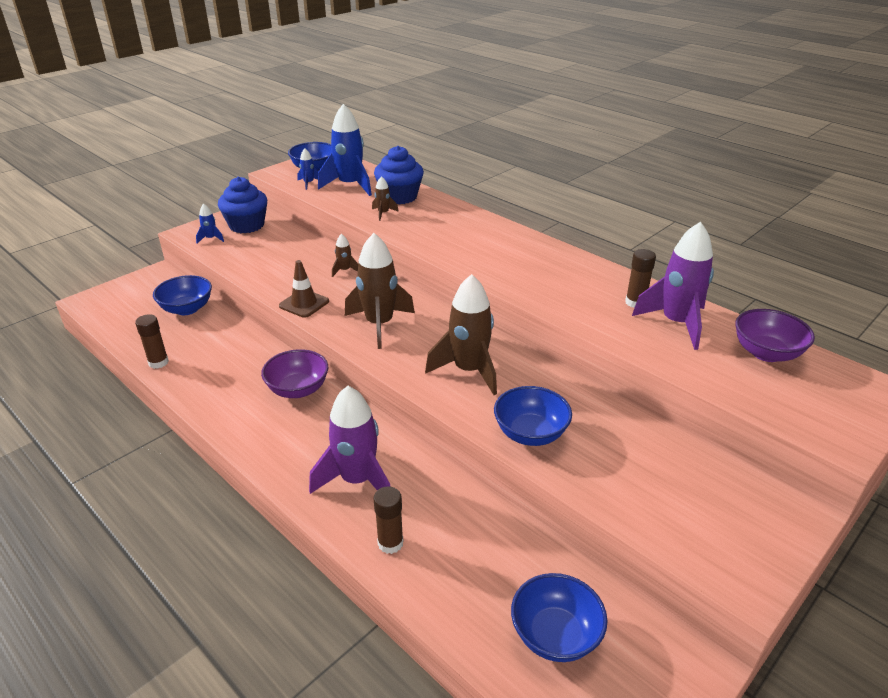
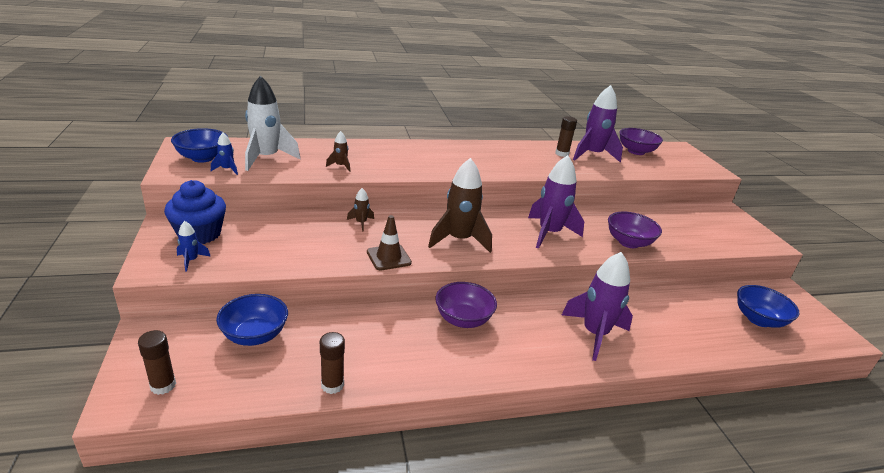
camera: 60 degrees left, 5 degrees down
(350, 186) = (266, 158): blue rocket -> white rocket
(390, 543) = (664, 345): brown glue stick -> brown glue stick (163, 385)
(399, 197) = (323, 151): blue cupcake -> none
(469, 371) = (549, 233): brown rocket -> purple rocket
(530, 433) = (628, 242): blue bowl -> purple bowl

